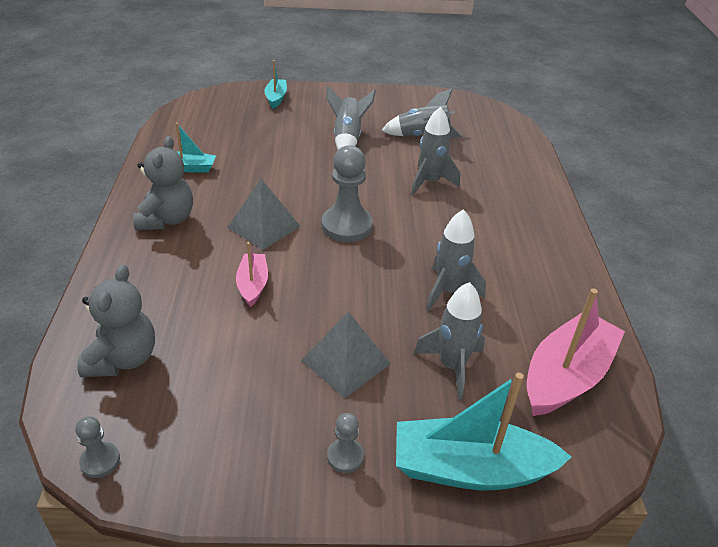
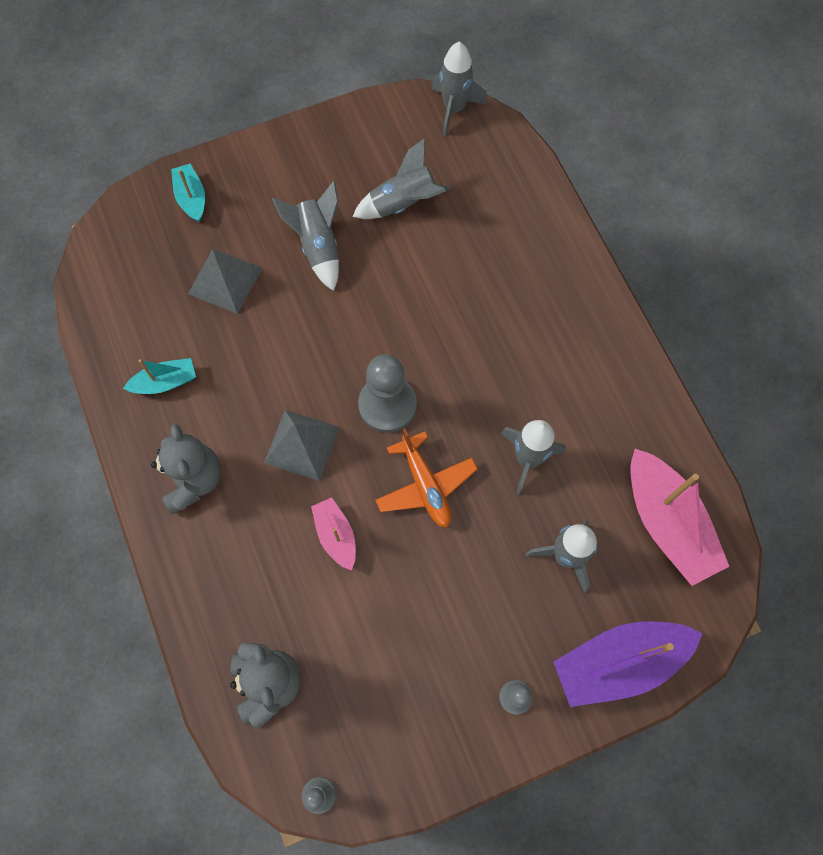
camera: 20 degrees left, 30 degrees up
(345, 362) = (470, 594): grey pyramid -> grey pyramid (225, 281)
(349, 279) = (425, 485): none -> orange plane
(430, 182) = (445, 291): grey rocket -> grey rocket (454, 109)
(470, 469) = (619, 663): turquoise boat -> purple boat
(566, 376) = (667, 523): pink boat -> pink boat turned 135 degrees clockwise

